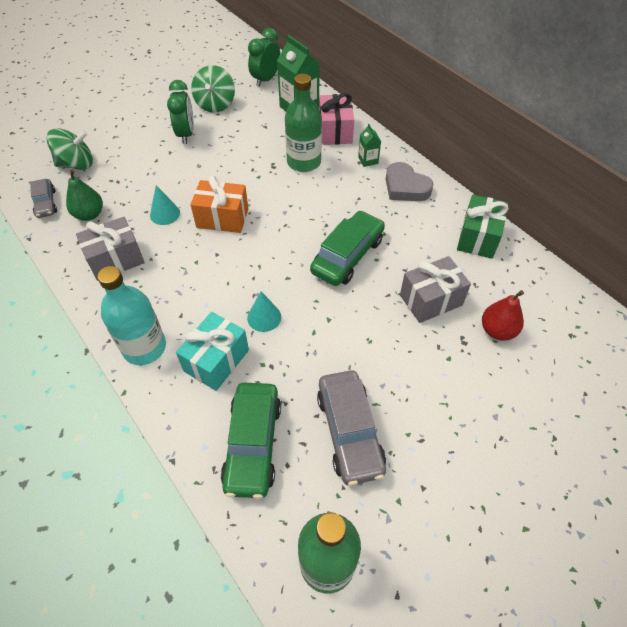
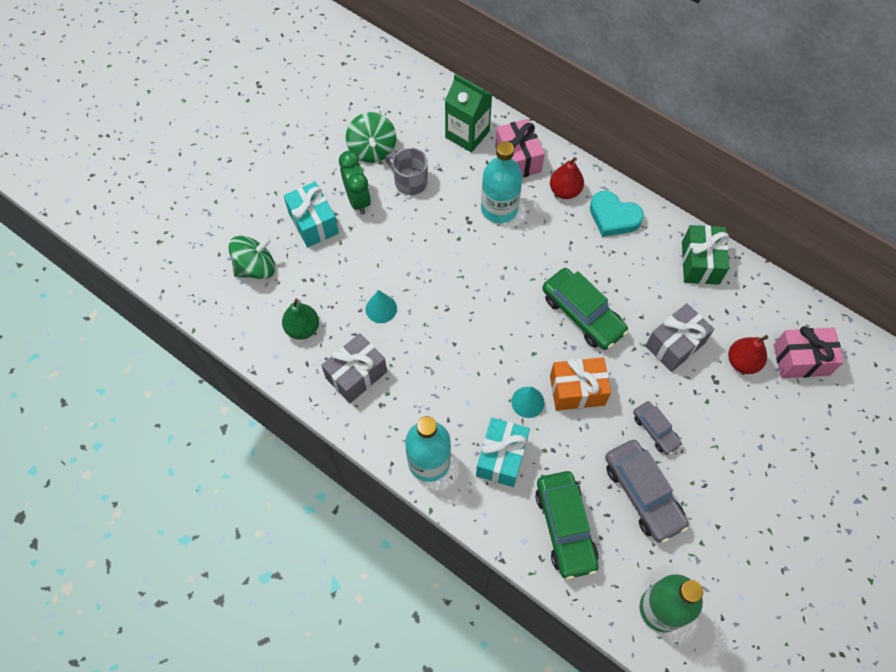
camera: 15 degrees left, 10 degrees up
(46, 203) = (249, 325): grey car -> grey car (655, 430)
(141, 143) = (313, 223): none -> turquoise gift
(222, 218) = (442, 299): orange gift -> orange gift (577, 390)
(236, 130) = (410, 181): none -> grey mug
(266, 80) = (414, 100): green clock -> none
(304, 162) = (499, 209): green bottle -> turquoise bottle
(347, 256) = (582, 314): green car -> green car turned 120 degrees clockwise
(368, 160) = (565, 191): green carton -> red pear
(405, 187) = (613, 217): grey heart -> turquoise heart
(562, 342) = (801, 359): none -> pink gift

